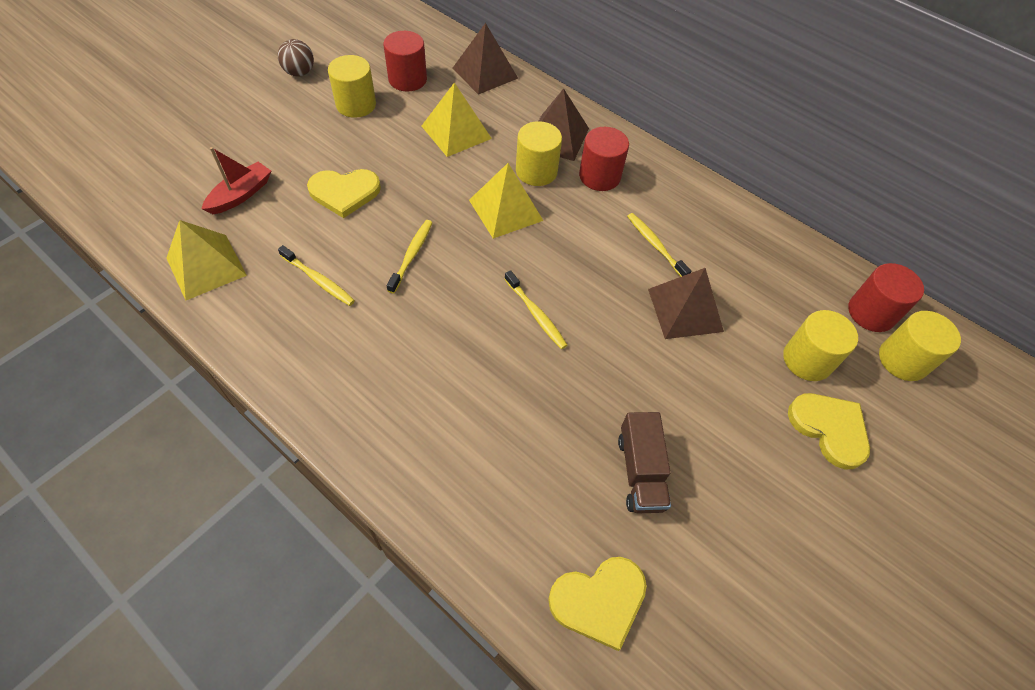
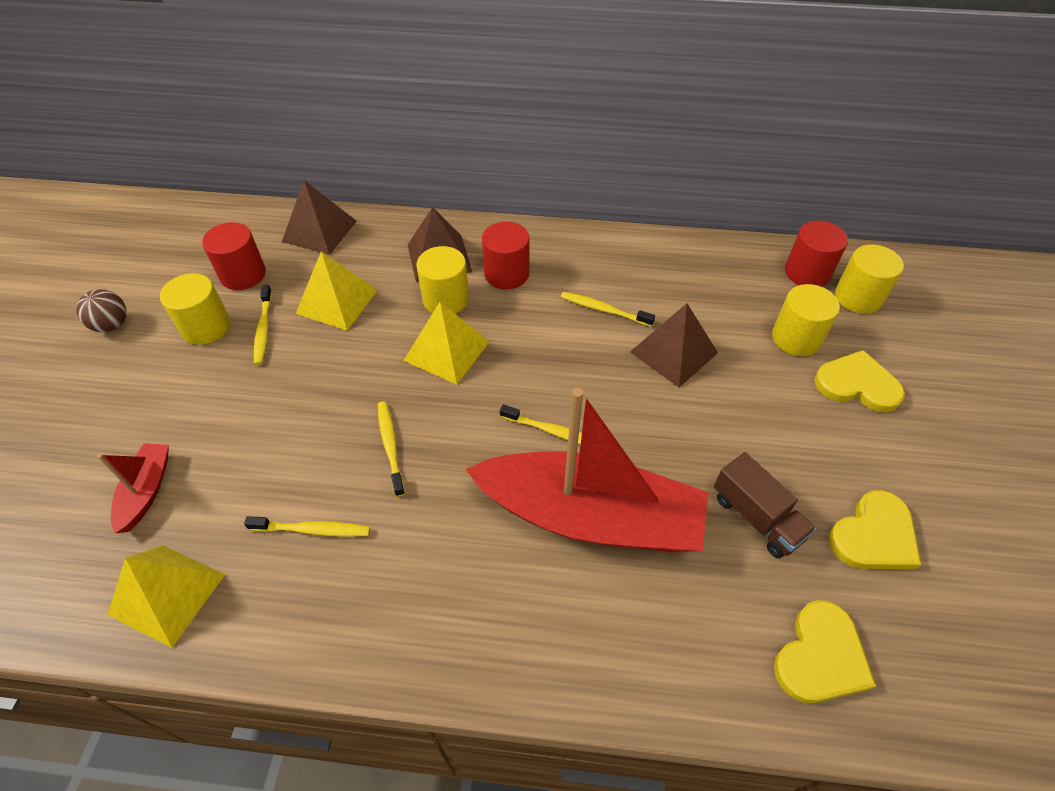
camera: 30 degrees left, 5 degrees down
(344, 192) = (267, 423): yellow heart -> yellow heart (874, 535)
(391, 126) = (263, 329): none -> yellow toothbrush
(511, 389) = (590, 516): none -> red boat

